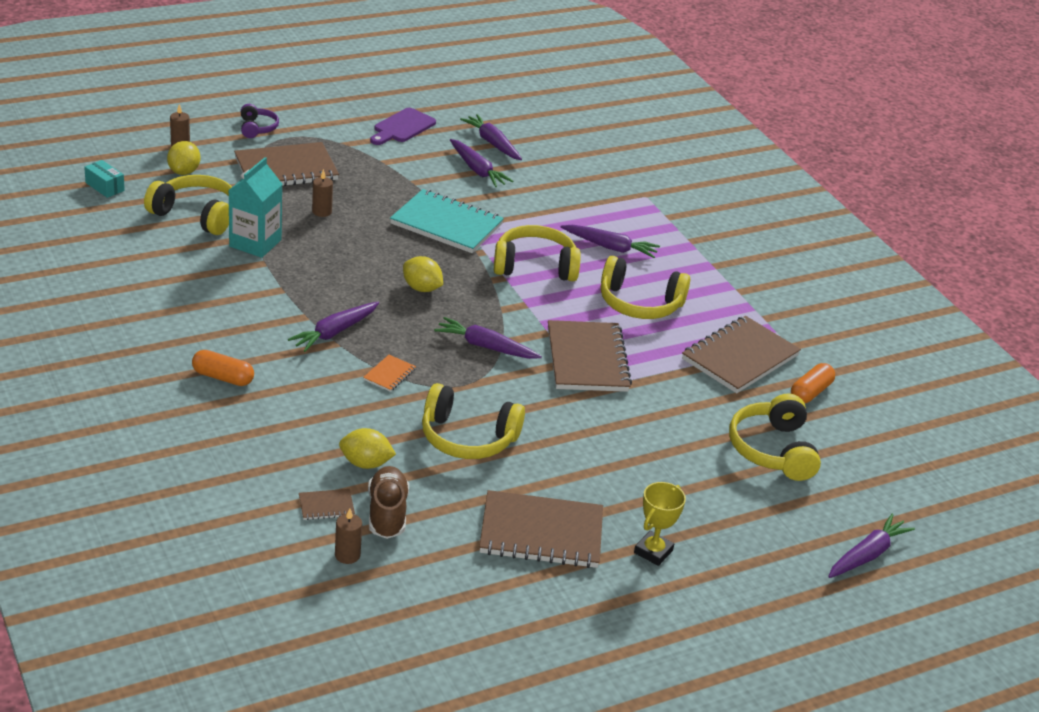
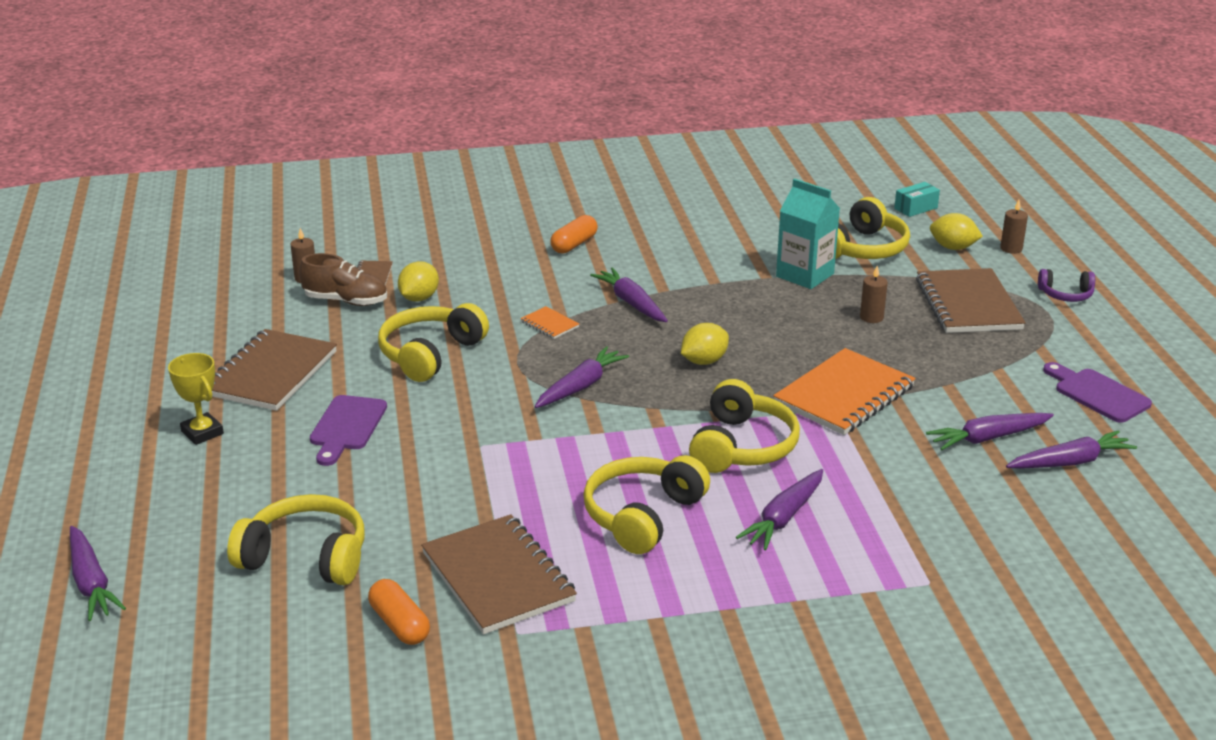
camera: 110 degrees right, 5 degrees down
(446, 224) = (844, 395): turquoise notebook -> orange notebook
(587, 359) = (535, 451): brown notebook -> none
(602, 465) = (346, 427): none -> purple cutting board

